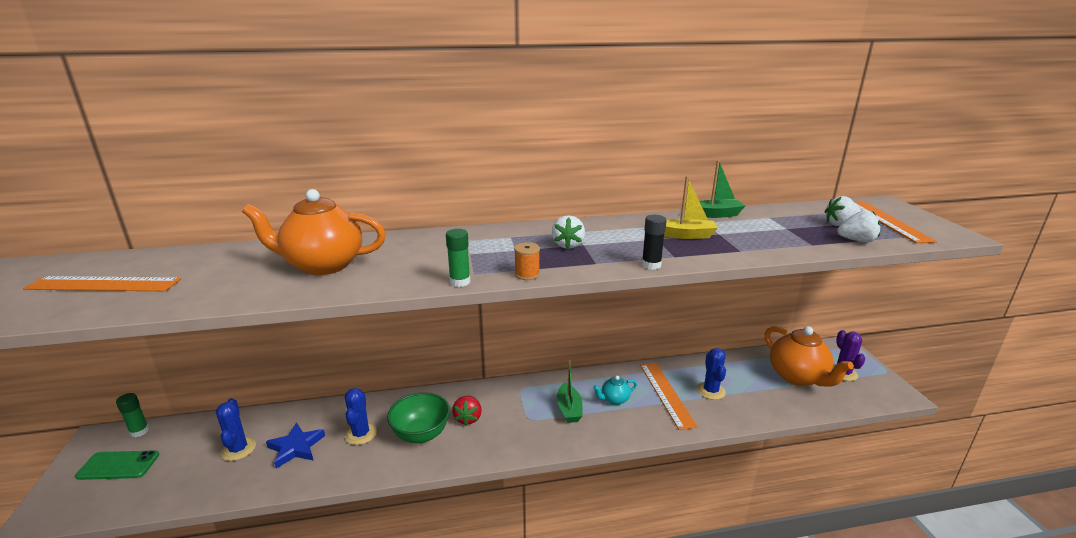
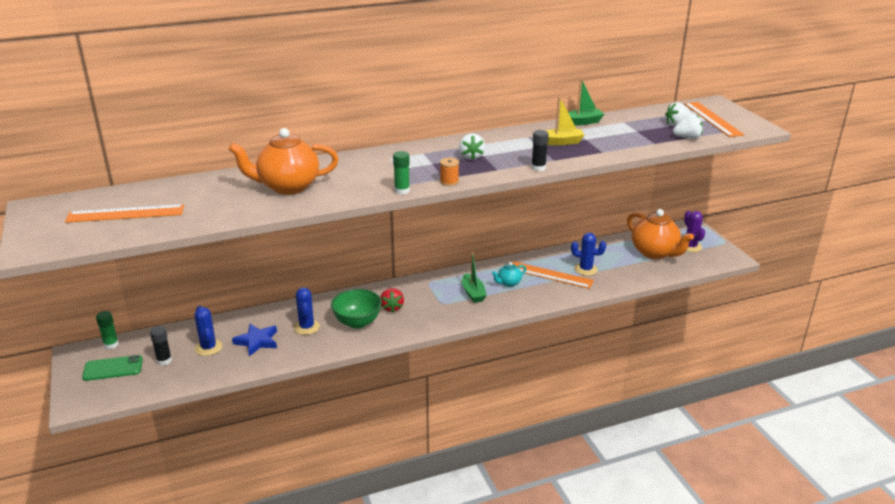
camera: 10 degrees left, 5 degrees up
(180, 461) = (164, 360): none -> black glue stick
(666, 394) = (550, 275): orange ruler -> orange ruler turned 45 degrees counterclockwise
(711, 391) = (585, 269): blue cactus -> blue cactus turned 60 degrees counterclockwise

